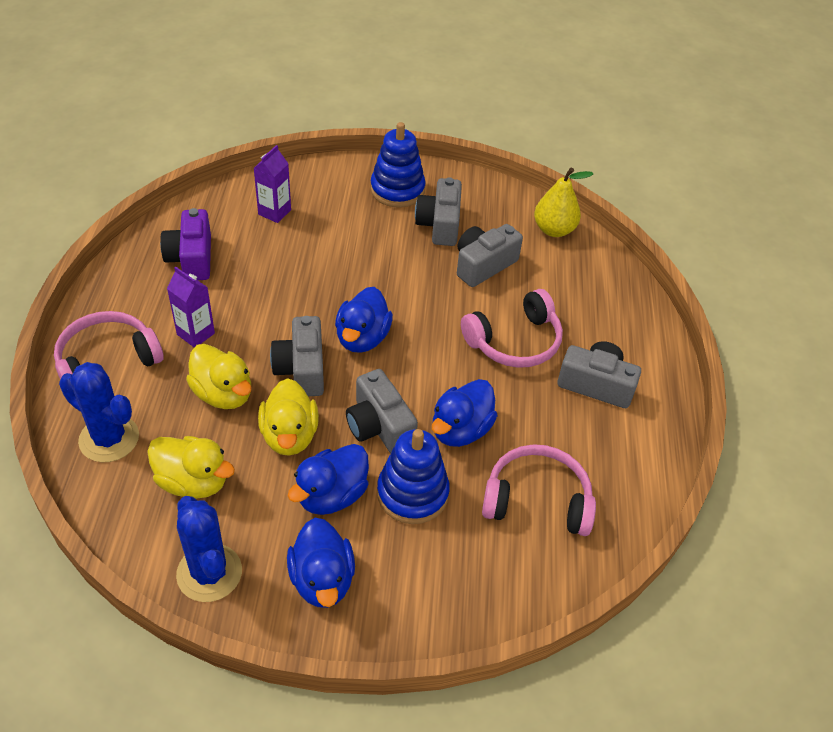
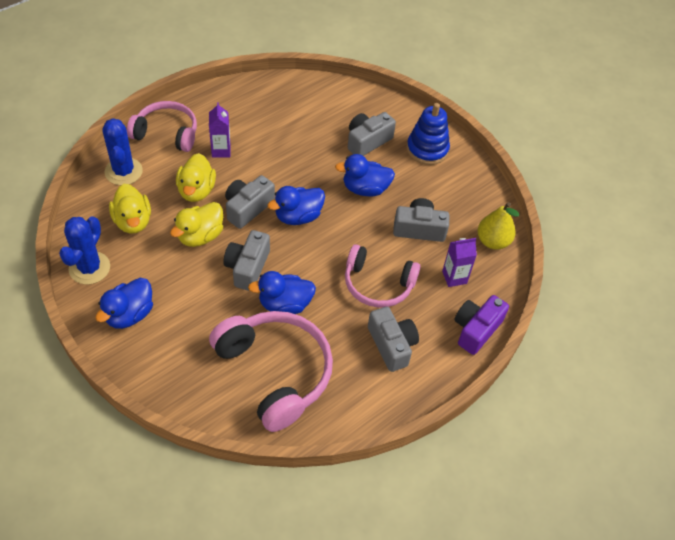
camera: 45 degrees right, 5 degrees up
(191, 258) = (267, 109): purple camera -> purple camera (476, 329)
(274, 212) = (341, 114): purple carton -> purple carton (454, 277)
(331, 495) = (182, 281): blue duck -> blue duck (365, 189)
(412, 493) = (219, 313): blue stacking toy -> none
(440, 224) = (425, 187): grey camera -> grey camera (367, 141)
(537, 500) = (275, 372): pink headphones -> pink headphones, size x1.52

